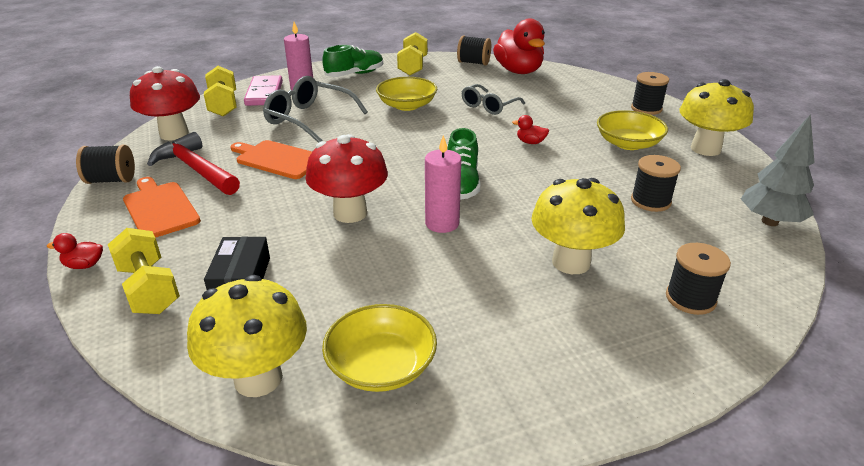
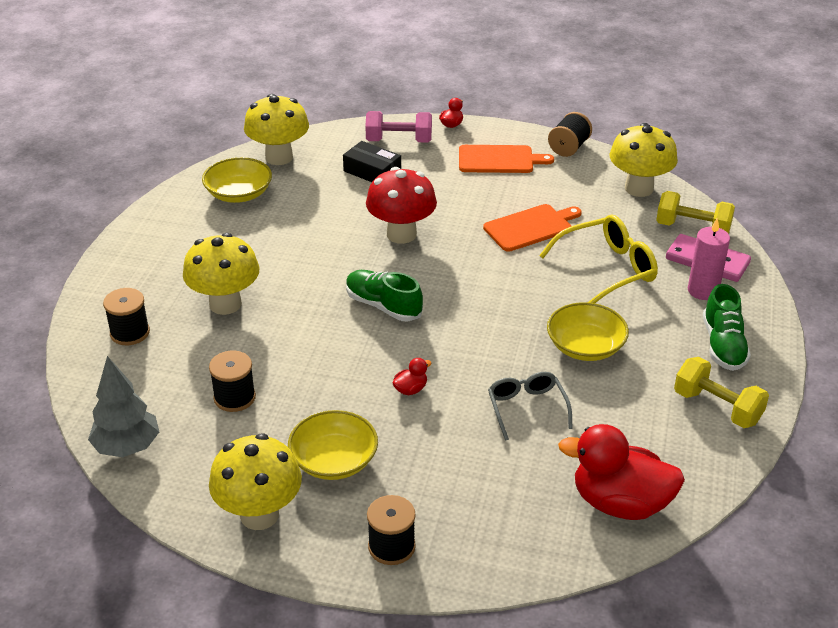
camera: 125 degrees right, 5 degrees up
(149, 289) = (399, 141): yellow dumbbell -> pink dumbbell
(174, 134) = (639, 188): red mushroom -> yellow mushroom
(196, 169) = (551, 185): red hammer -> none
(308, 119) = (607, 269): grey glasses -> yellow glasses
(442, 223) = (338, 269): pink candle -> none
(473, 63) = (690, 475): black spool -> none

